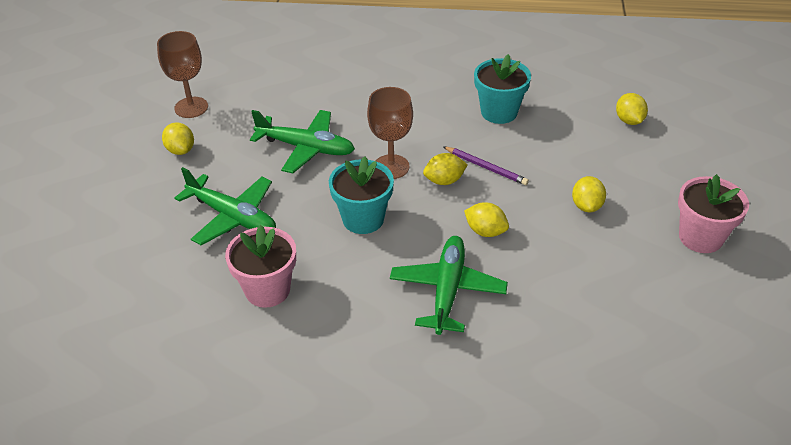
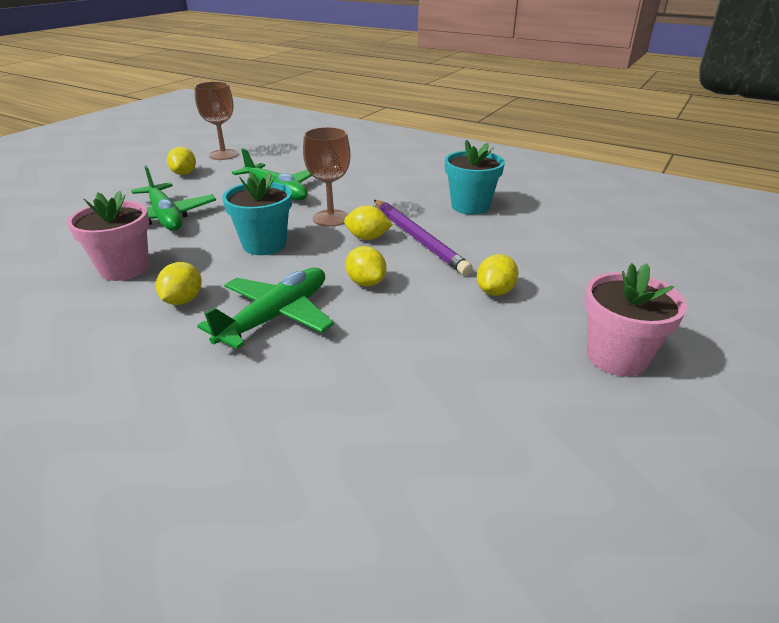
camera: 25 degrees right, 10 degrees down
(485, 167) = (417, 238): purple pencil -> purple pencil, size x1.67
(629, 120) = (604, 240): yellow lemon -> yellow lemon (183, 300)

